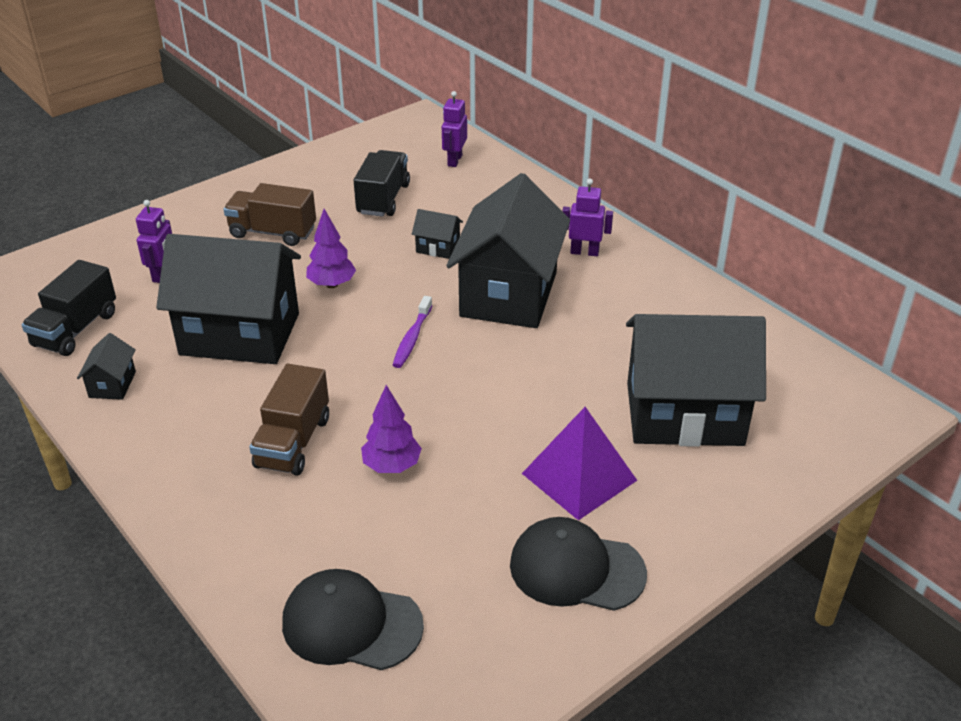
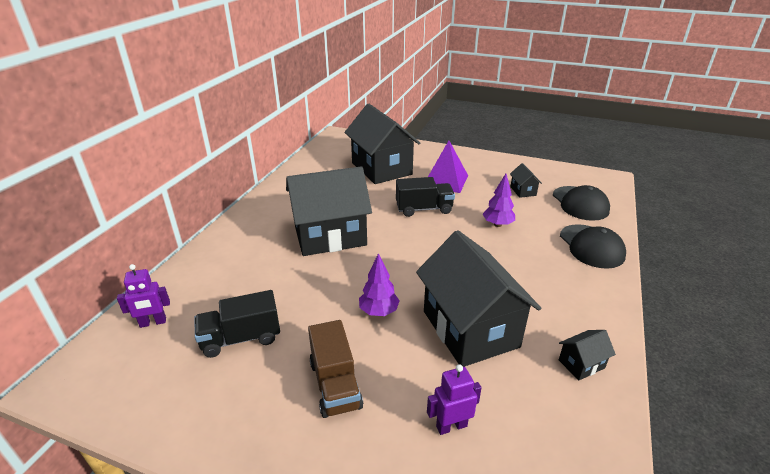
camera: 120 degrees left, 5 degrees down
(75, 329) = (567, 436): black truck -> black truck (424, 209)
(293, 442) = (522, 259): brown truck -> none
(412, 338) = (402, 254): purple toothbrush -> none
(438, 247) = (297, 281): black house -> black house (523, 191)
(576, 569) = (490, 170): black cap -> black cap (591, 246)
(584, 252) = (265, 224): purple robot -> none

